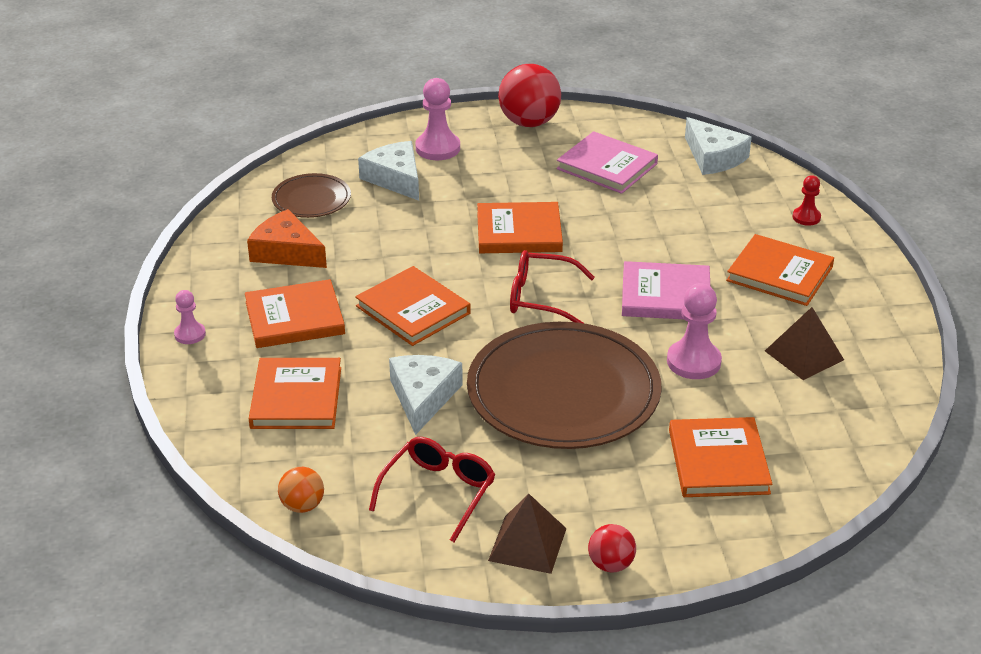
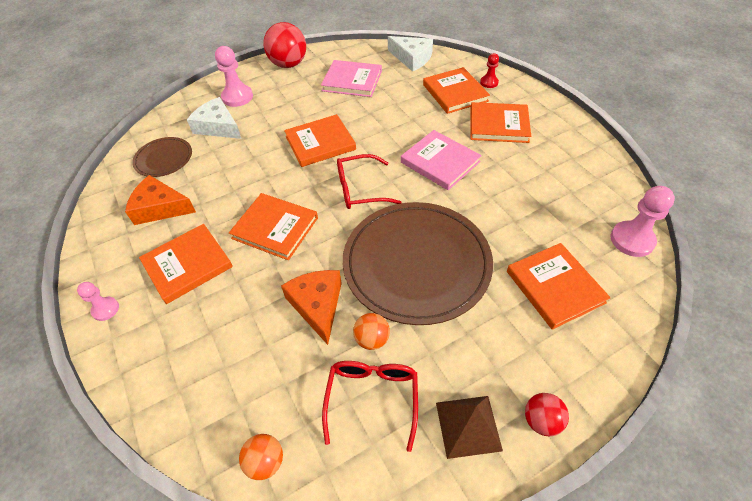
camera: 20 degrees left, 15 degrees up
(296, 398) = (217, 342): orange book -> orange book (455, 93)
(423, 397) = (317, 305): white cheese -> orange cheese
(467, 444) = (372, 339): none -> orange ball
(665, 295) = (440, 162): pink book -> pink book turned 60 degrees clockwise
(693, 362) = (488, 208): pink pawn -> pink pawn (632, 240)
(804, 355) = (551, 179): brown pyramid -> none

